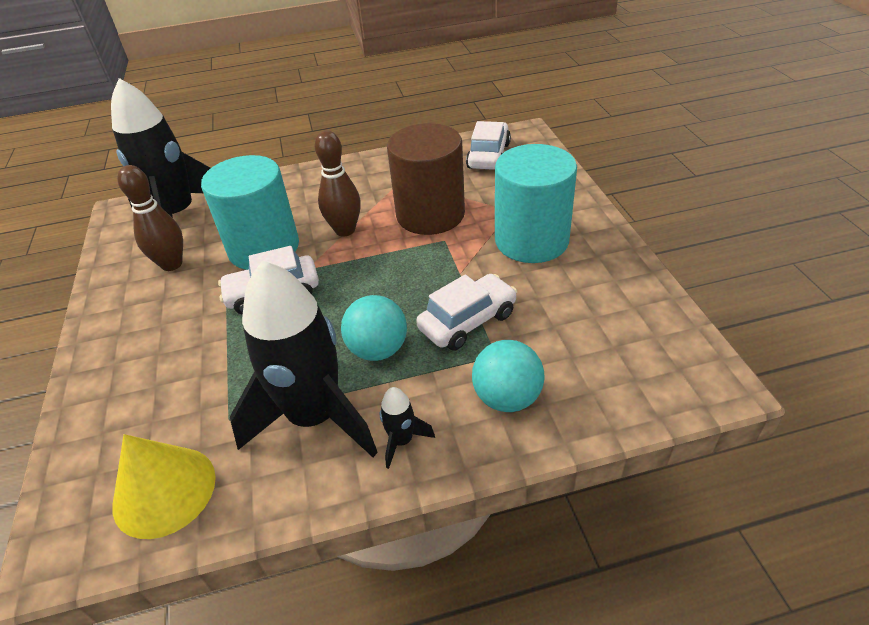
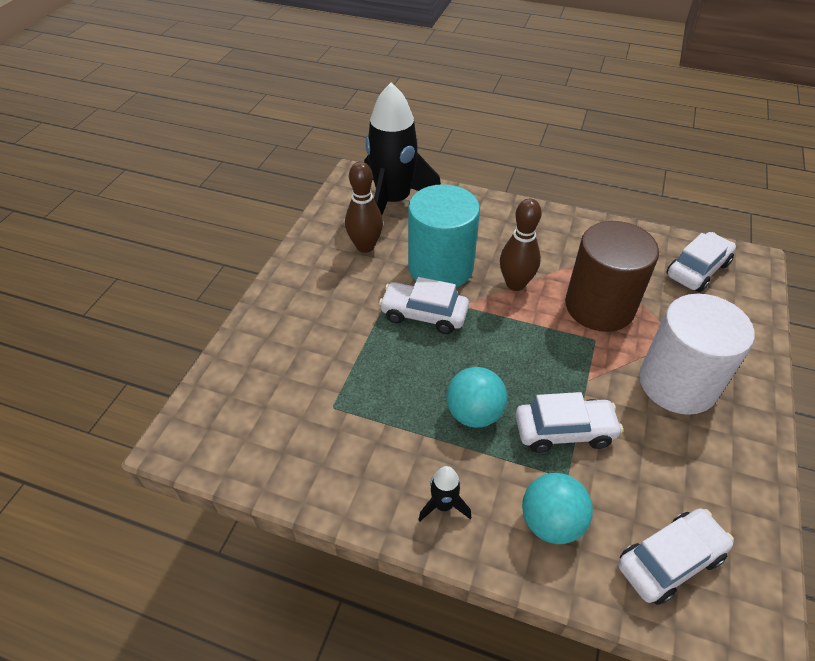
camera: 30 degrees right, 5 degrees up
(164, 491) = (262, 437): yellow cone -> none
(315, 417) = (392, 443): black rocket -> none
(531, 240) = (677, 383): turquoise cylinder -> white cylinder
(619, 370) = (669, 561): none -> white car

